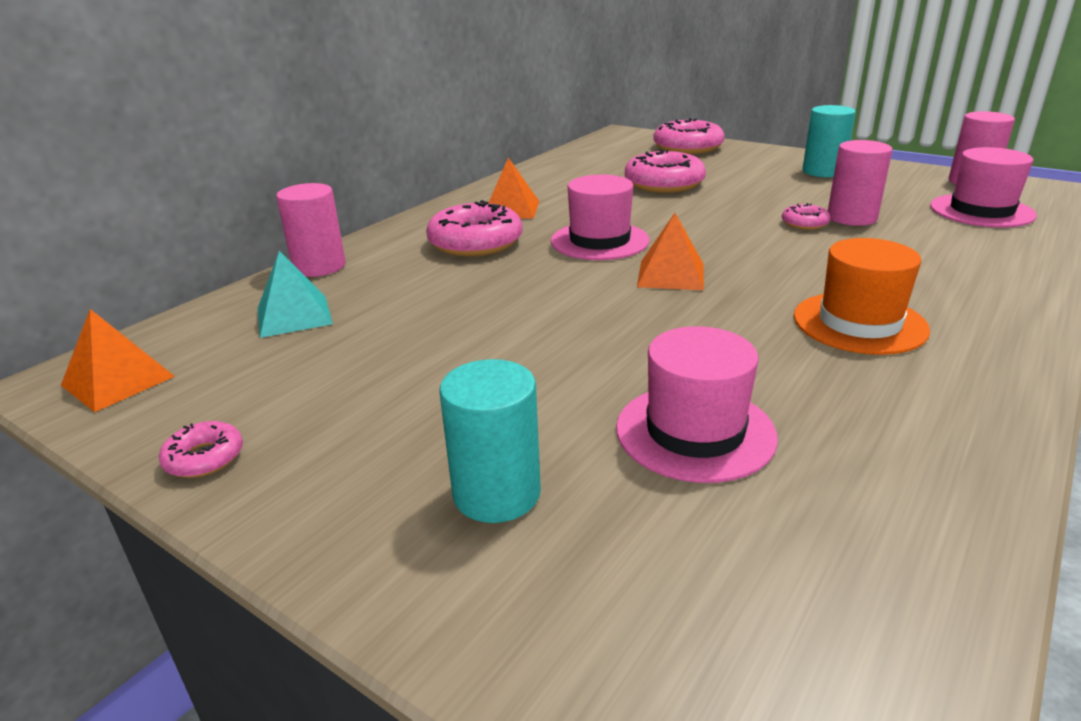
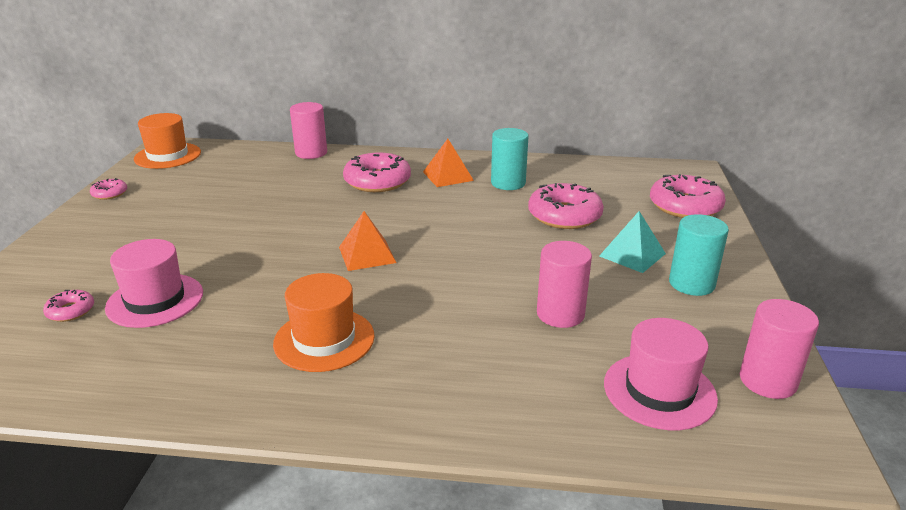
camera: 60 degrees right, 0 degrees up
(118, 381) = (167, 156): orange pyramid -> orange hat
(294, 316) = (246, 167): turquoise pyramid -> turquoise pyramid (632, 254)
(496, 493) = (90, 261): turquoise cylinder -> turquoise cylinder (508, 183)
(599, 241) = (411, 218): pink hat -> none
(804, 223) = (522, 292): pink donut -> pink donut (70, 311)

